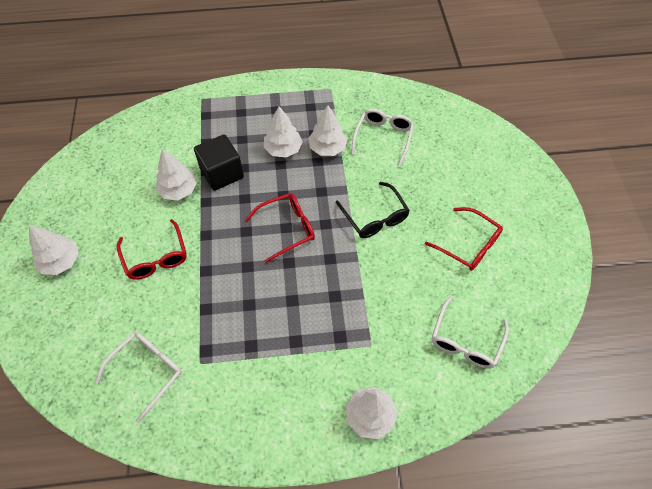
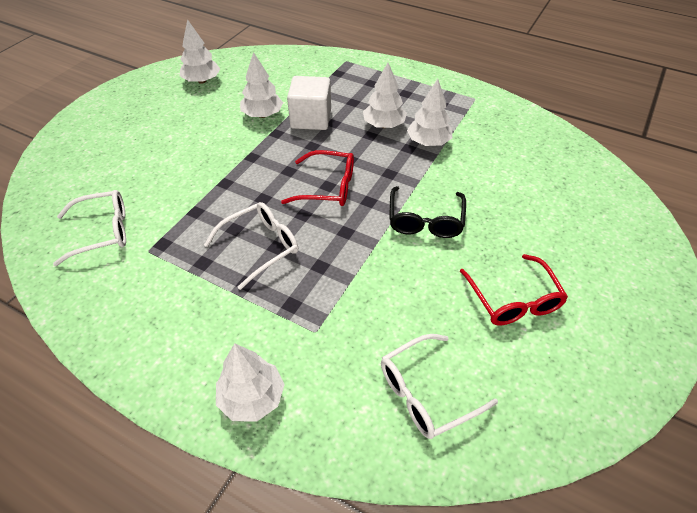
camera: 35 degrees right, 10 degrees down
(61, 261) = (126, 121): white tree -> white tree (202, 81)
(155, 257) = (196, 152): red glasses -> none
(222, 173) = (311, 119): black cube -> white cube
(383, 138) = (495, 159): white glasses -> white glasses (260, 247)

